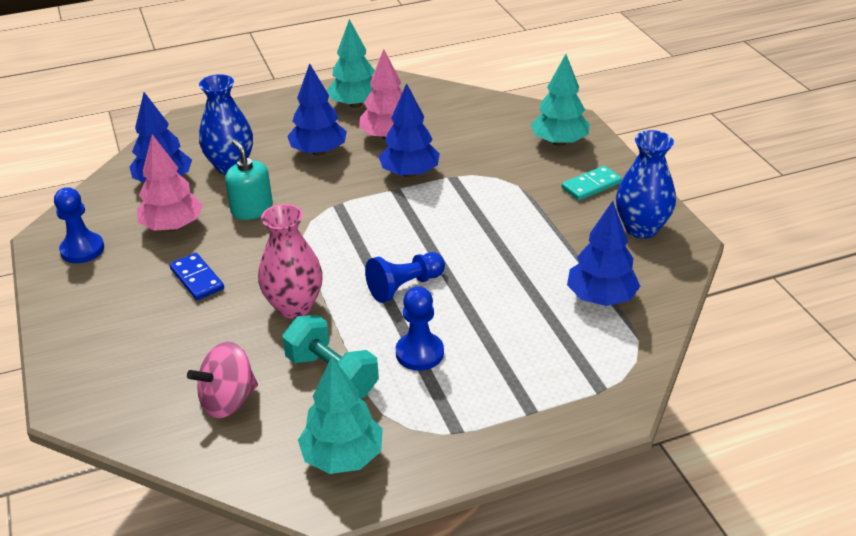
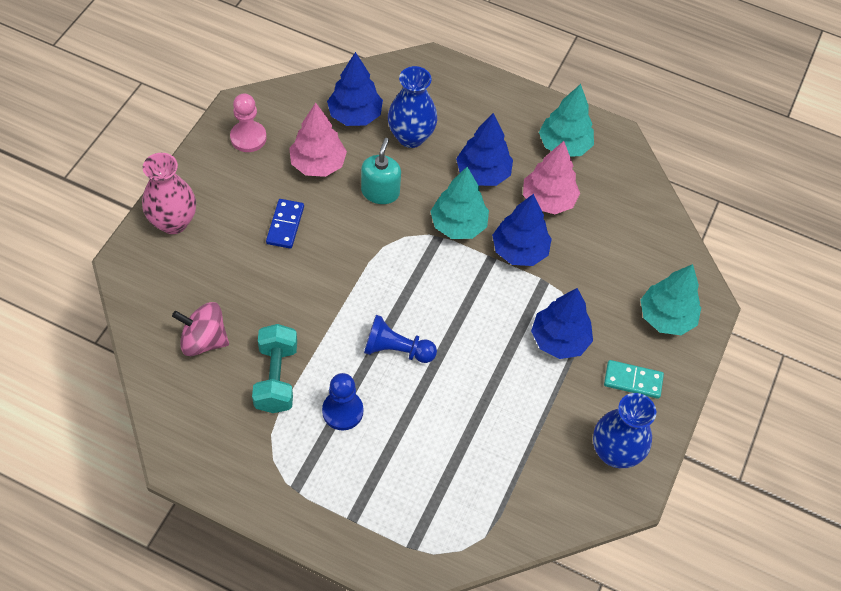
camera: 40 degrees right, 20 degrees up
(82, 249) = (248, 138): blue pawn -> pink pawn
(294, 306) = (314, 302): pink vase -> pink vase (173, 222)
(342, 457) = (217, 442): turquoise tree -> turquoise tree (458, 225)
(601, 298) = (506, 481): blue tree -> blue tree (559, 340)

